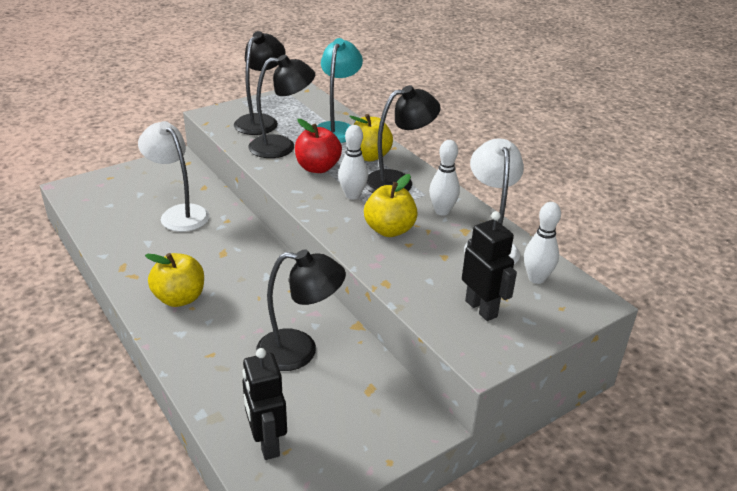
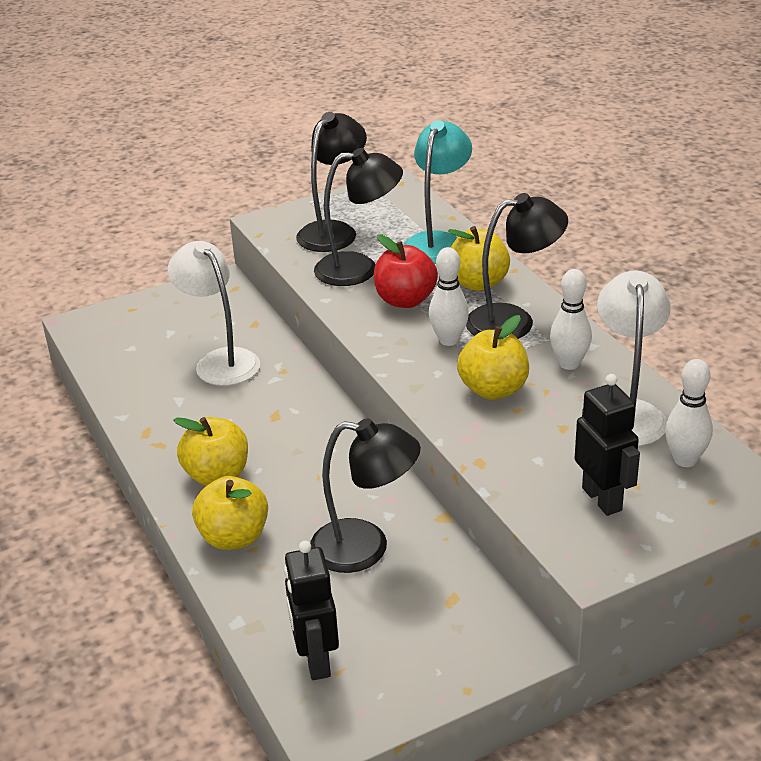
camera: 10 degrees right, 0 degrees up
(195, 346) = (234, 537): none -> yellow apple

